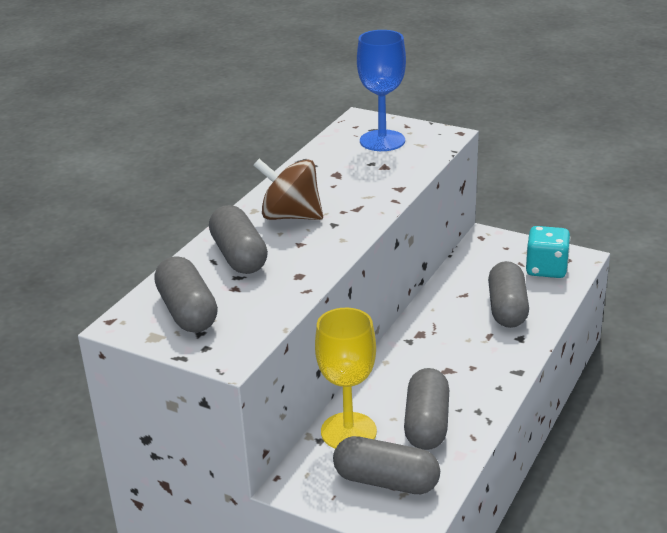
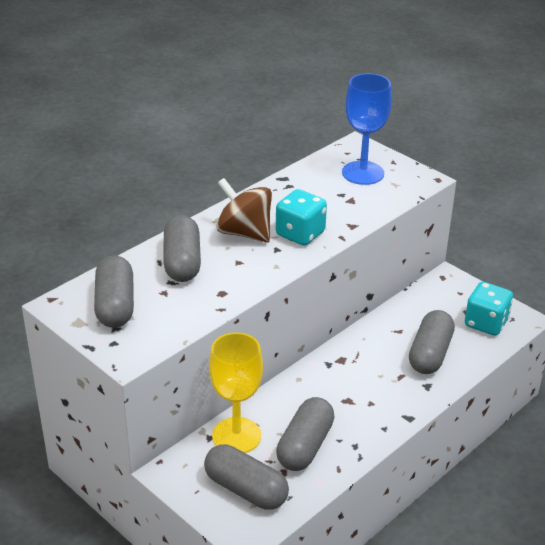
camera: 15 degrees right, 5 degrees up
(350, 206) = (300, 234): none -> turquoise dice

